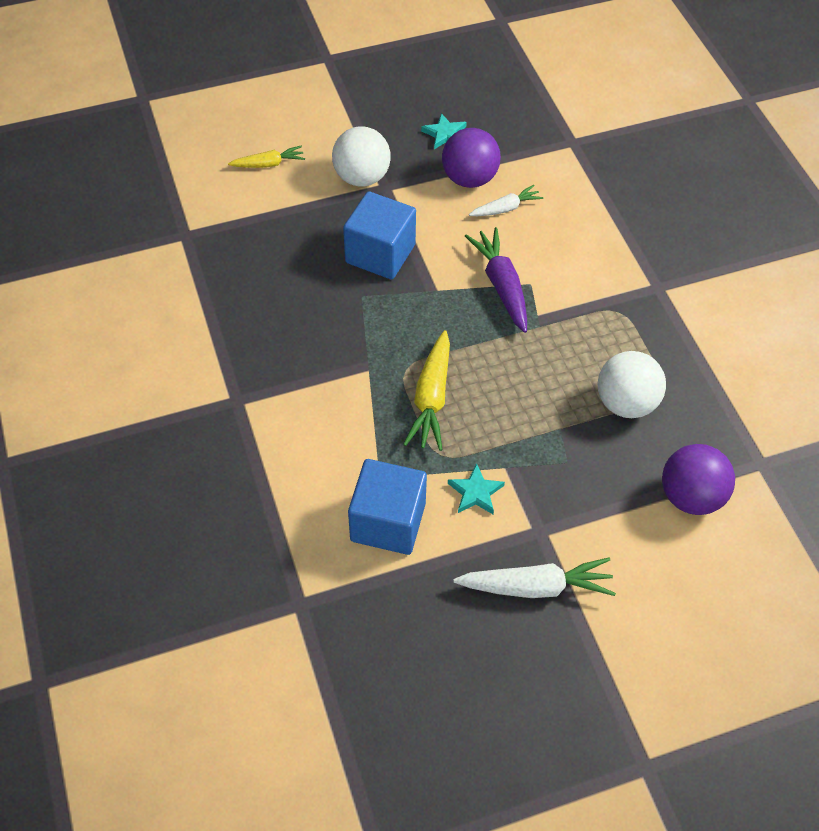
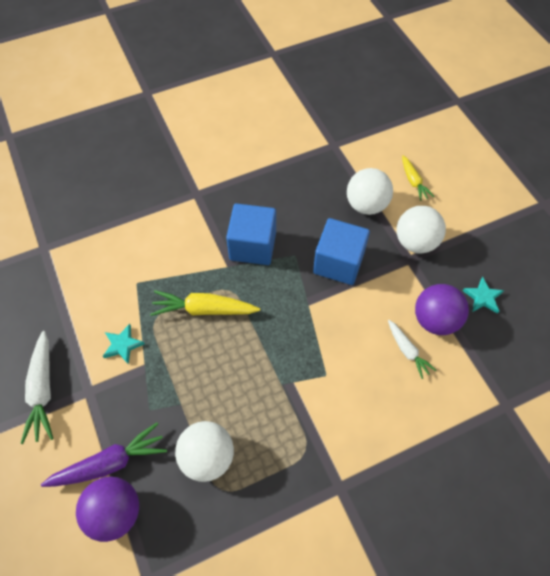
camera: 85 degrees right, 5 degrees up
(296, 215) = (366, 205): none -> white ball
(388, 522) = (100, 291): blue cube -> blue cube (252, 246)
(501, 285) = (321, 352): purple carrot -> purple carrot (110, 463)

